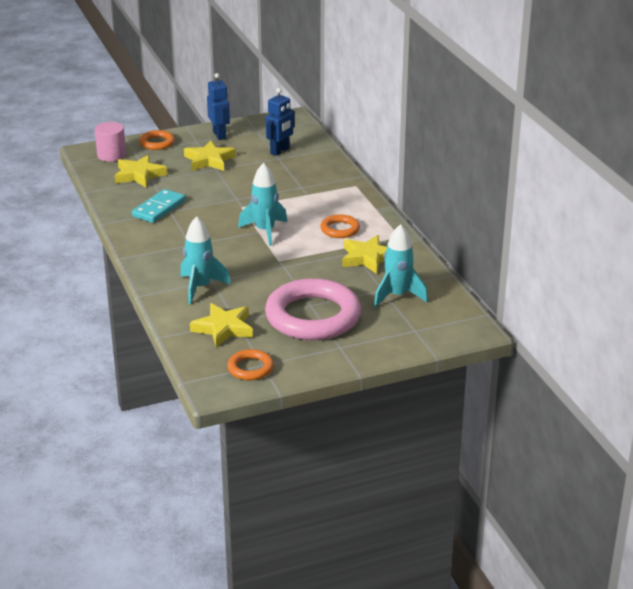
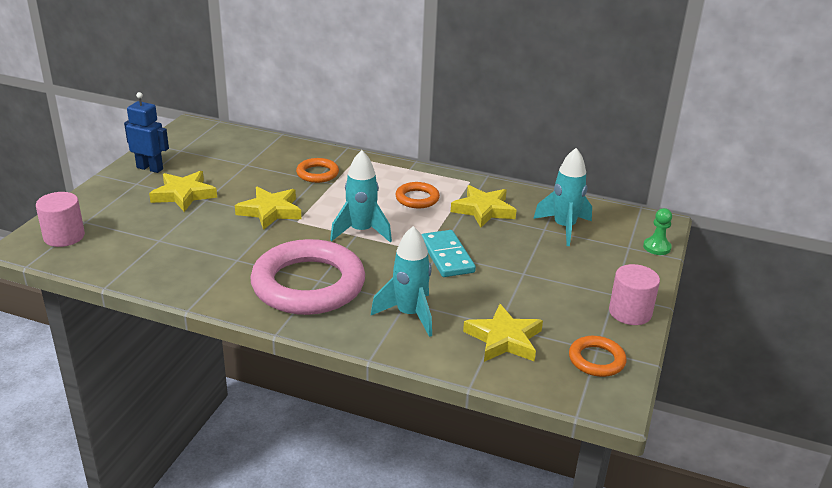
camera: 50 degrees left, 0 degrees up
(139, 175) = (135, 241): yellow star -> yellow star (270, 211)
(157, 143) = (95, 202): orange ring -> orange ring (317, 173)
(159, 208) = (221, 263): turquoise domino -> turquoise domino (447, 256)
(280, 151) = (237, 158): blue robot -> none
(313, 316) = (545, 282): pink ring -> pink ring (308, 284)
(326, 361) = (630, 312): none -> pink cylinder
(434, 341) = (657, 247): none -> green pawn

